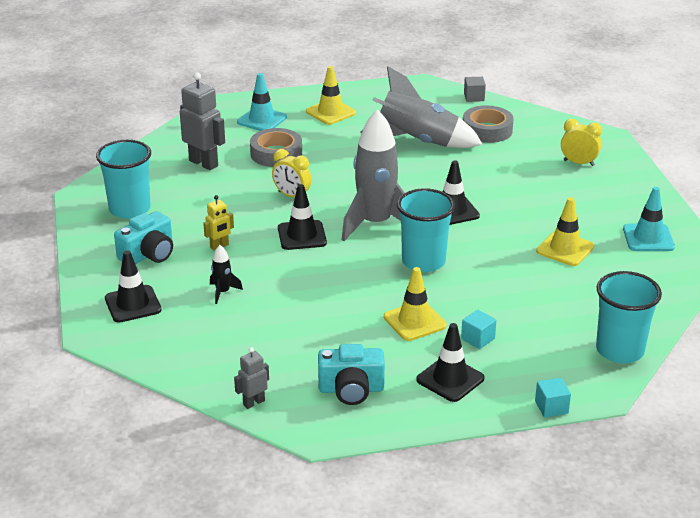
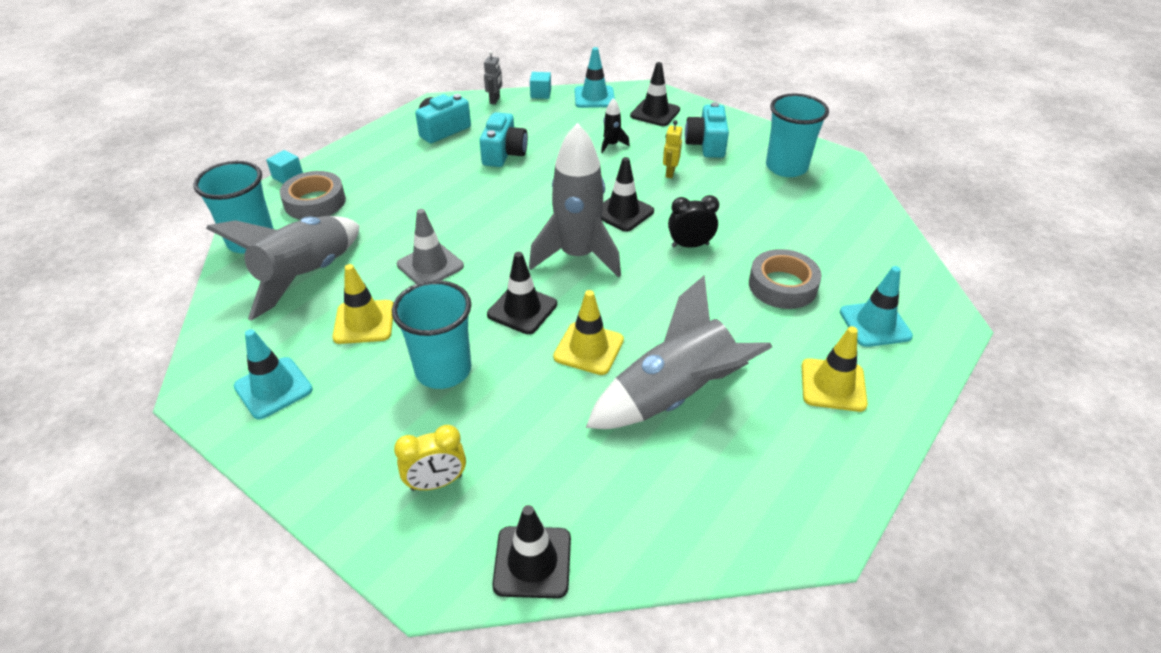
camera: 140 degrees right, 10 degrees up
(154, 352) = (594, 97): none -> turquoise traffic cone
(204, 163) = (819, 237): grey robot -> none
(292, 196) = (690, 245): yellow clock -> black clock
(325, 331) = (504, 153): none -> turquoise camera
(414, 321) = (445, 188): yellow traffic cone -> yellow traffic cone (588, 348)
(423, 261) = (491, 240): turquoise cup -> turquoise cup (443, 370)
(450, 379) = (379, 163): black traffic cone -> black traffic cone (532, 562)
(474, 97) = (714, 555): grey cube -> none
(478, 339) = (382, 198): turquoise cube -> turquoise cube (540, 94)
(487, 130) = (616, 478): grey tape -> grey tape (315, 202)
(487, 264) = (430, 265): none -> grey traffic cone
(588, 298) = (306, 276): none -> grey rocket

